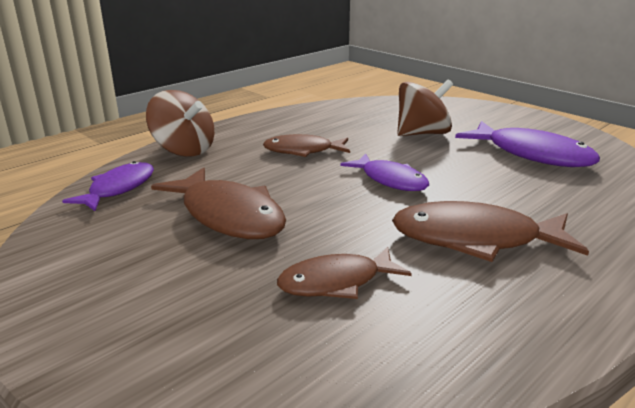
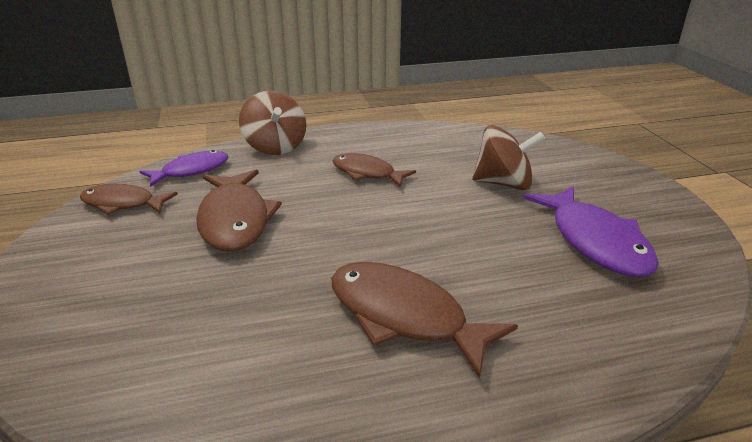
camera: 30 degrees right, 5 degrees up
(336, 282) = (237, 311): brown fish -> brown fish (122, 204)
(390, 180) = (406, 227): purple fish -> none

